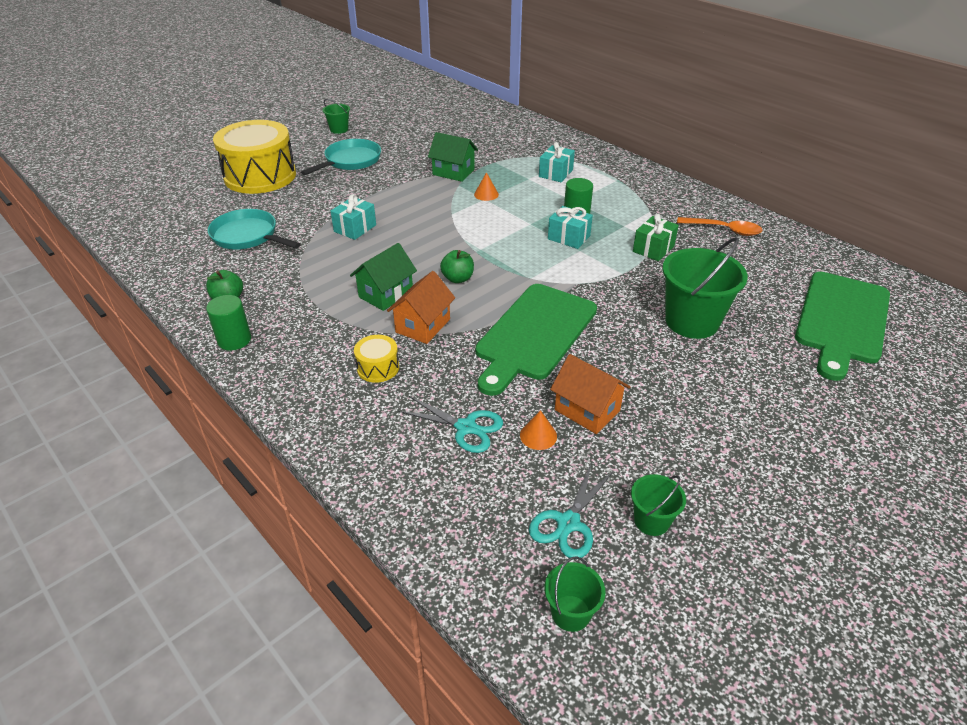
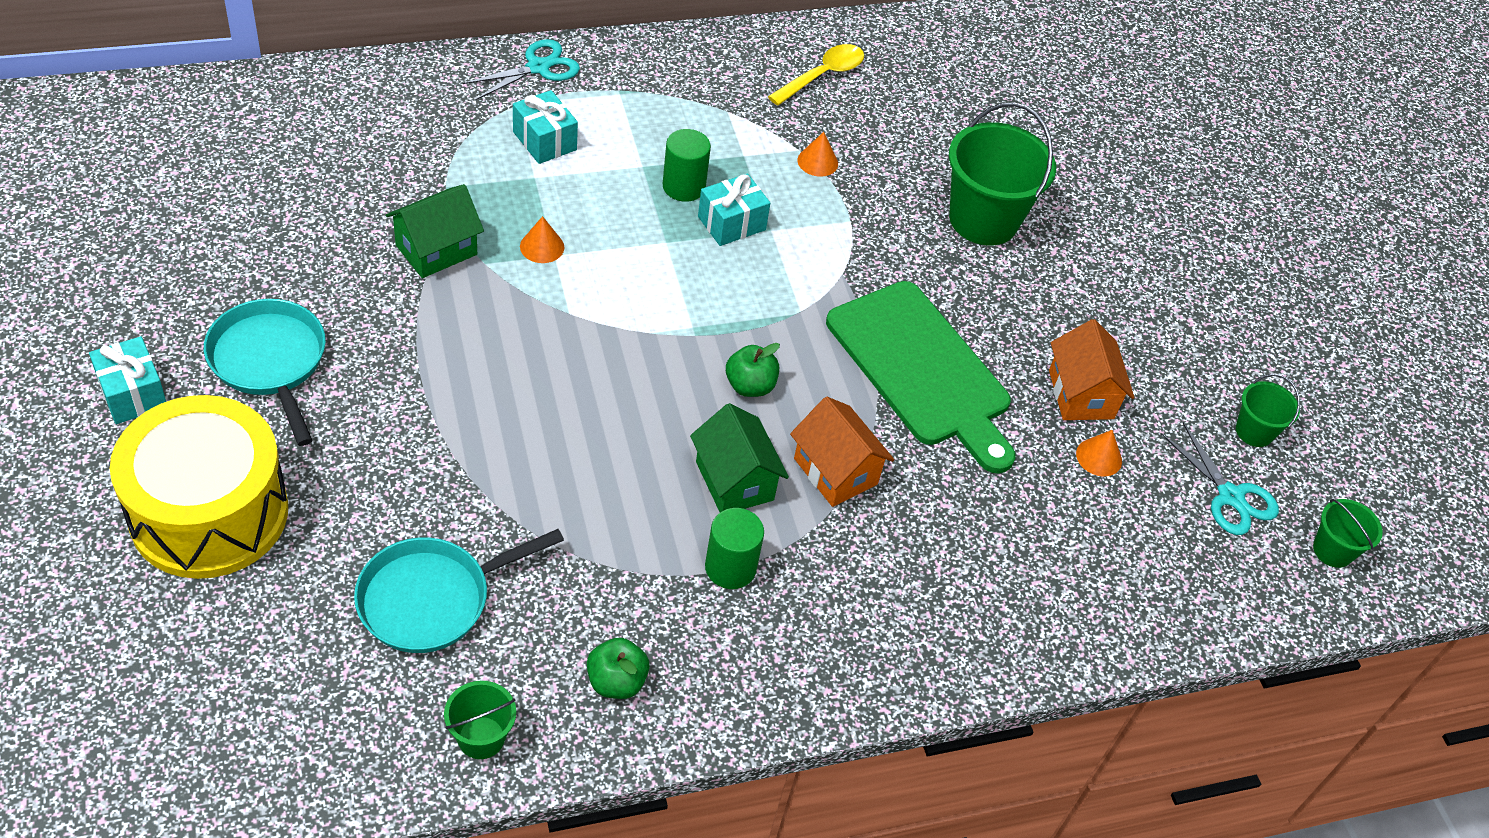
camera: 70 degrees left, 10 degrees up
(234, 340) = (734, 703): green cylinder -> green cylinder (730, 567)
(339, 129) = (114, 327): green bucket -> green bucket (481, 737)
(355, 228) = (520, 446): turquoise gift -> turquoise gift (132, 394)
(378, 368) = (897, 556): yellow drum -> none
(466, 427) = (1054, 515): turquoise scissors -> turquoise scissors (538, 67)
(587, 410) = (1081, 394): orange house -> orange house turned 75 degrees counterclockwise
(653, 249) = (817, 162): green gift -> orange cone
(724, 230) = (822, 75): orange spoon -> yellow spoon
(841, 320) = (1052, 106): green cutting board -> none

